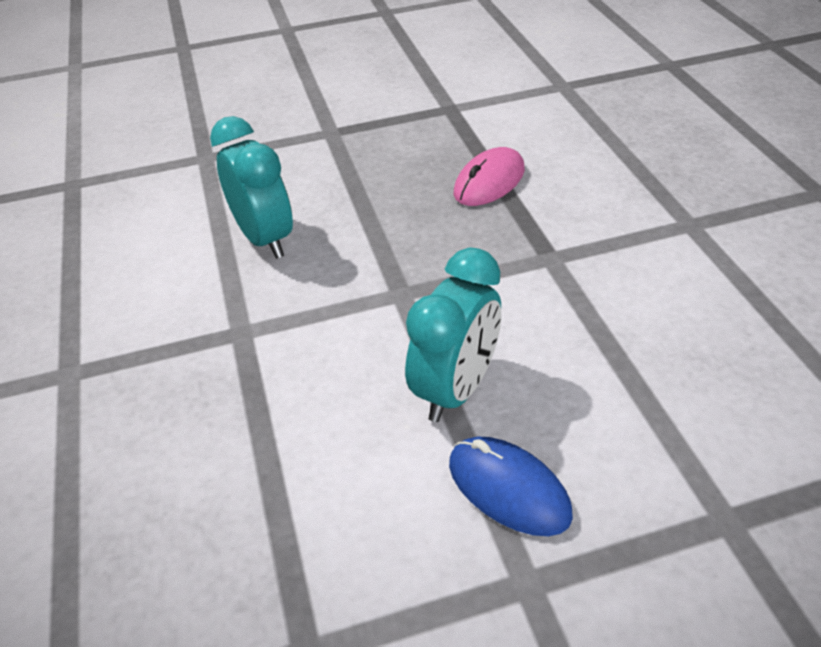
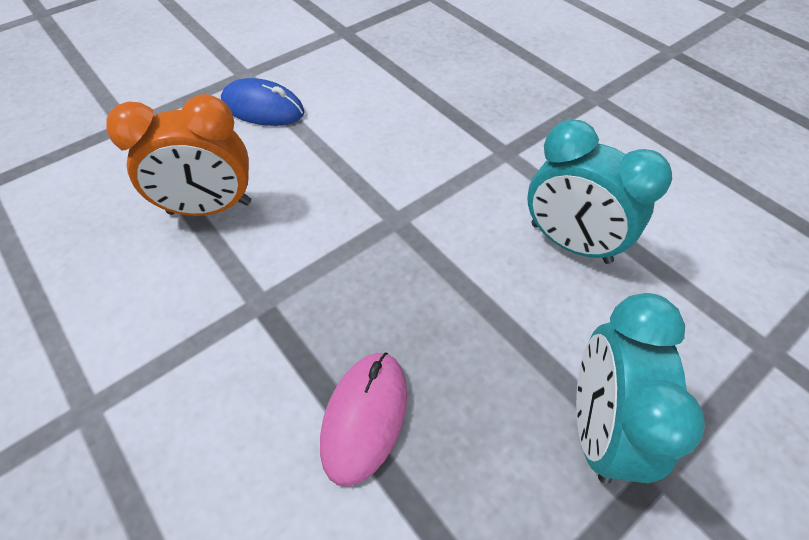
camera: 155 degrees right, 10 degrees up
(456, 389) = (316, 153): turquoise clock -> turquoise clock (598, 427)
(594, 353) = (210, 208): none -> orange clock

